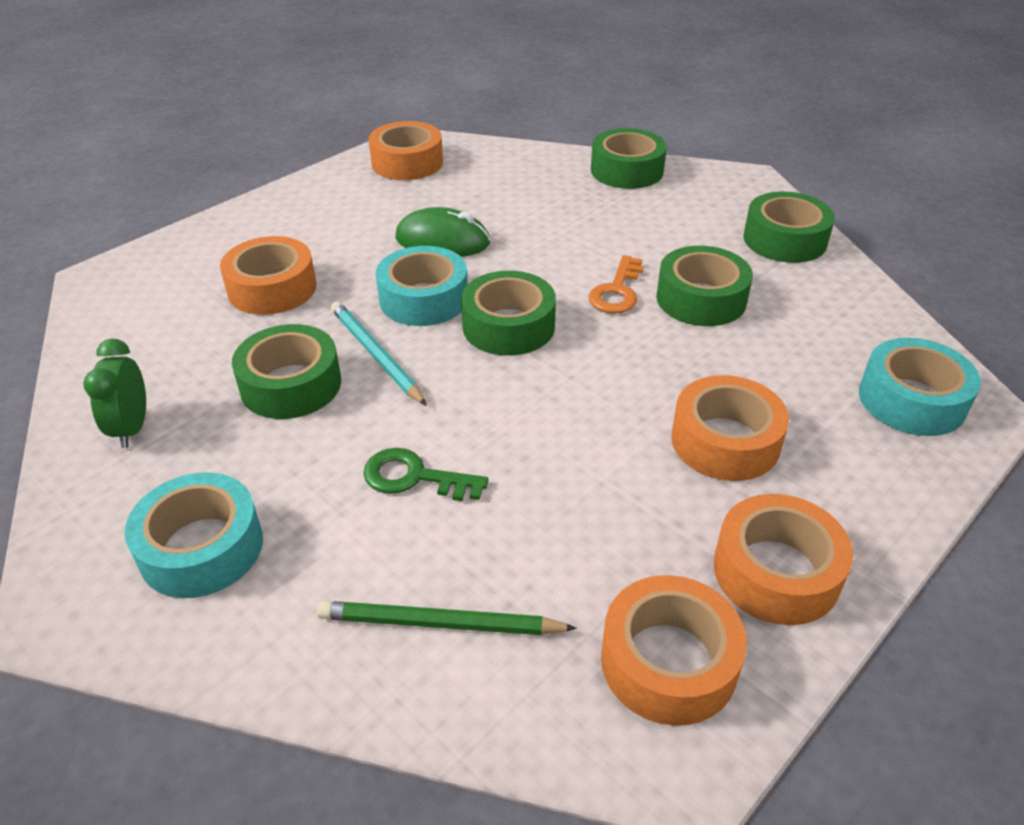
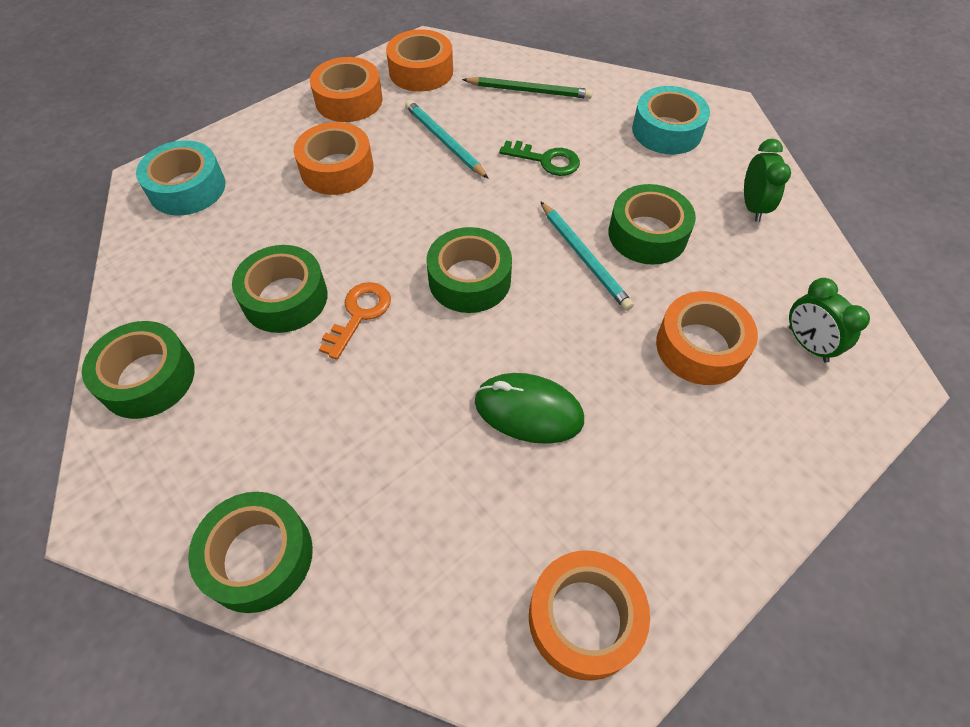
camera: 175 degrees left, 15 degrees up
(162, 296) = (807, 344): none -> green clock
(423, 299) = (546, 319): turquoise tape -> none
(579, 499) = (444, 141): none -> turquoise pencil

